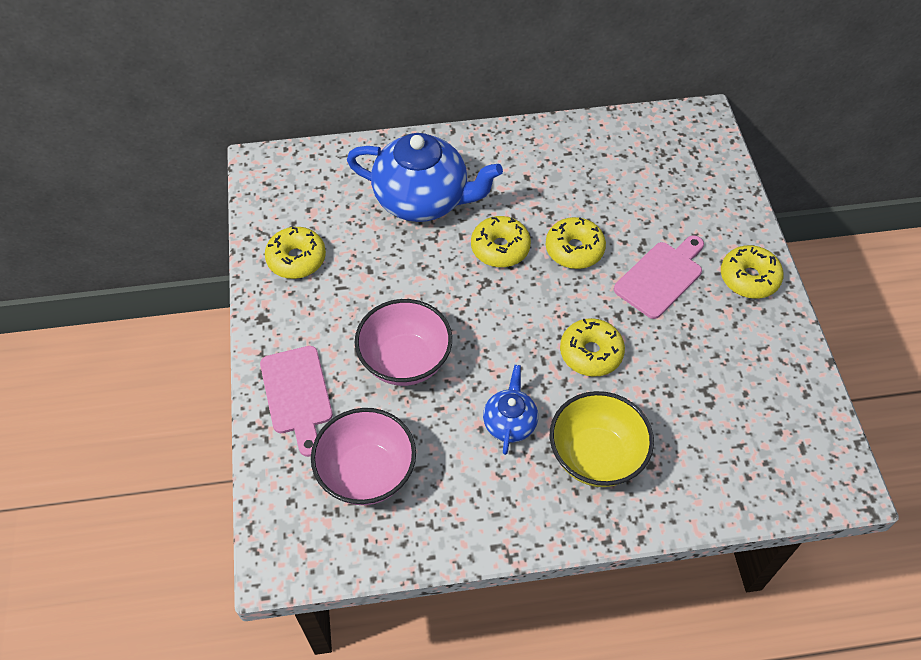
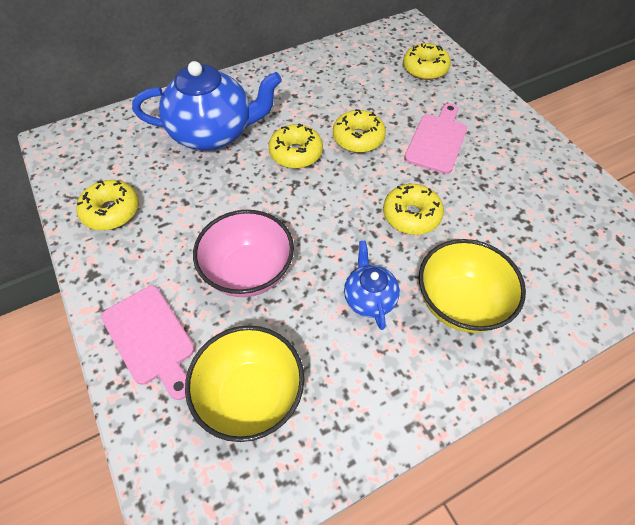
camera: 20 degrees left, 0 degrees up
(367, 473) = (251, 395): pink bowl -> yellow bowl
(749, 278) = (503, 123): yellow donut -> yellow donut (425, 69)

